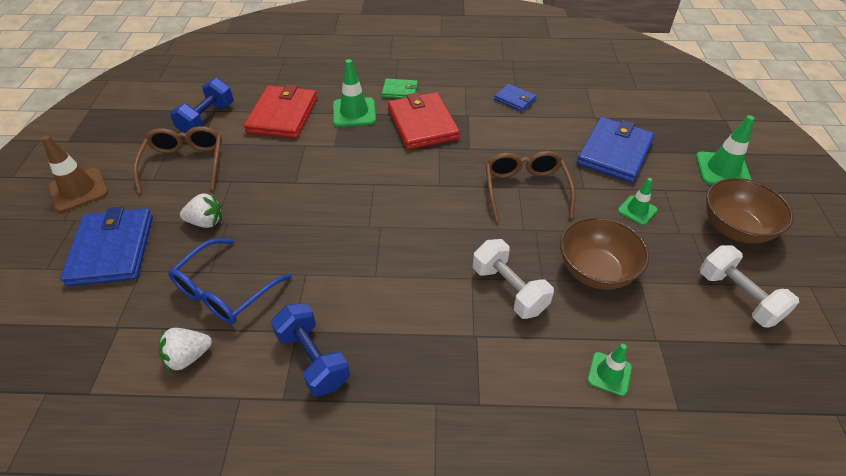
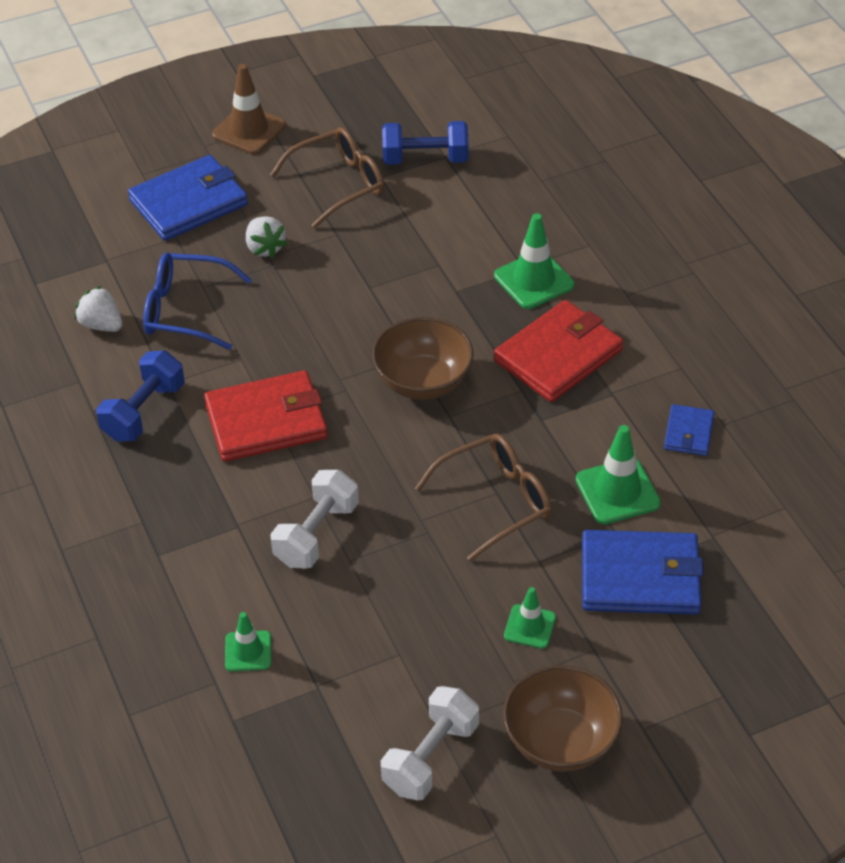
camera: 65 degrees right, 0 degrees up
(282, 115) = (480, 218): red wallet -> red wallet (266, 420)
(400, 91) = (615, 305): green wallet -> none
(595, 271) = (392, 607): brown bowl -> brown bowl (423, 382)
(722, 170) = (687, 712): green traffic cone -> green traffic cone (617, 491)

